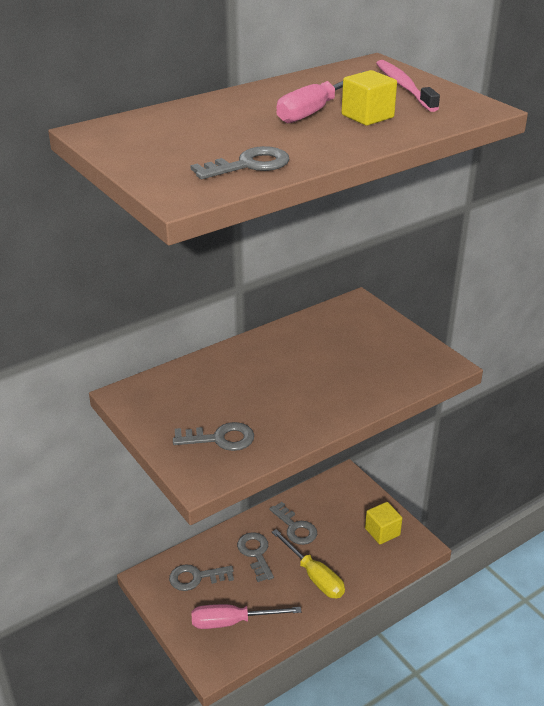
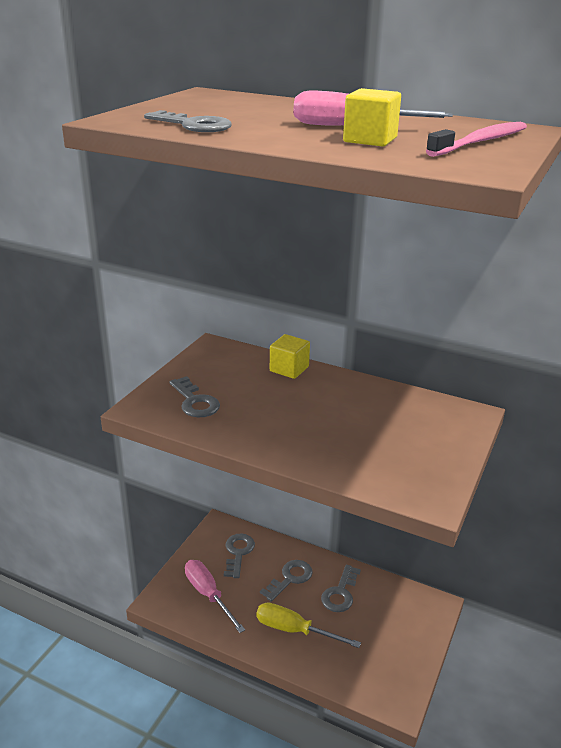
camera: 60 degrees right, 5 degrees down
(196, 578) = (238, 553): grey key -> grey key turned 45 degrees clockwise
(314, 576) = (294, 630): yellow screwdriver -> yellow screwdriver turned 90 degrees clockwise
(382, 532) = (389, 663): yellow cube -> yellow cube (289, 369)

